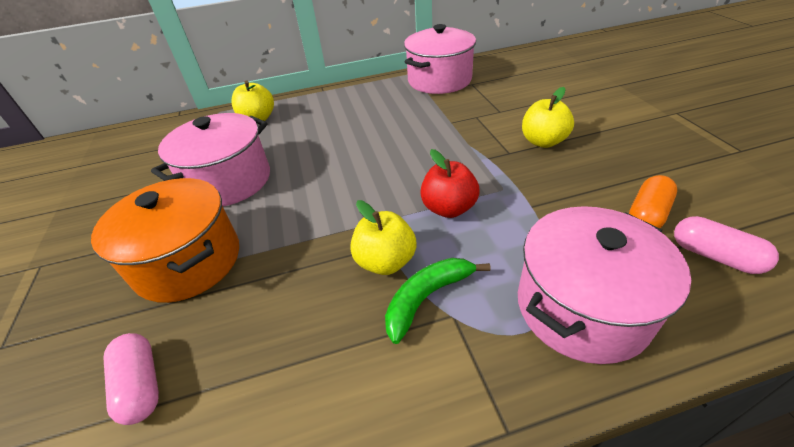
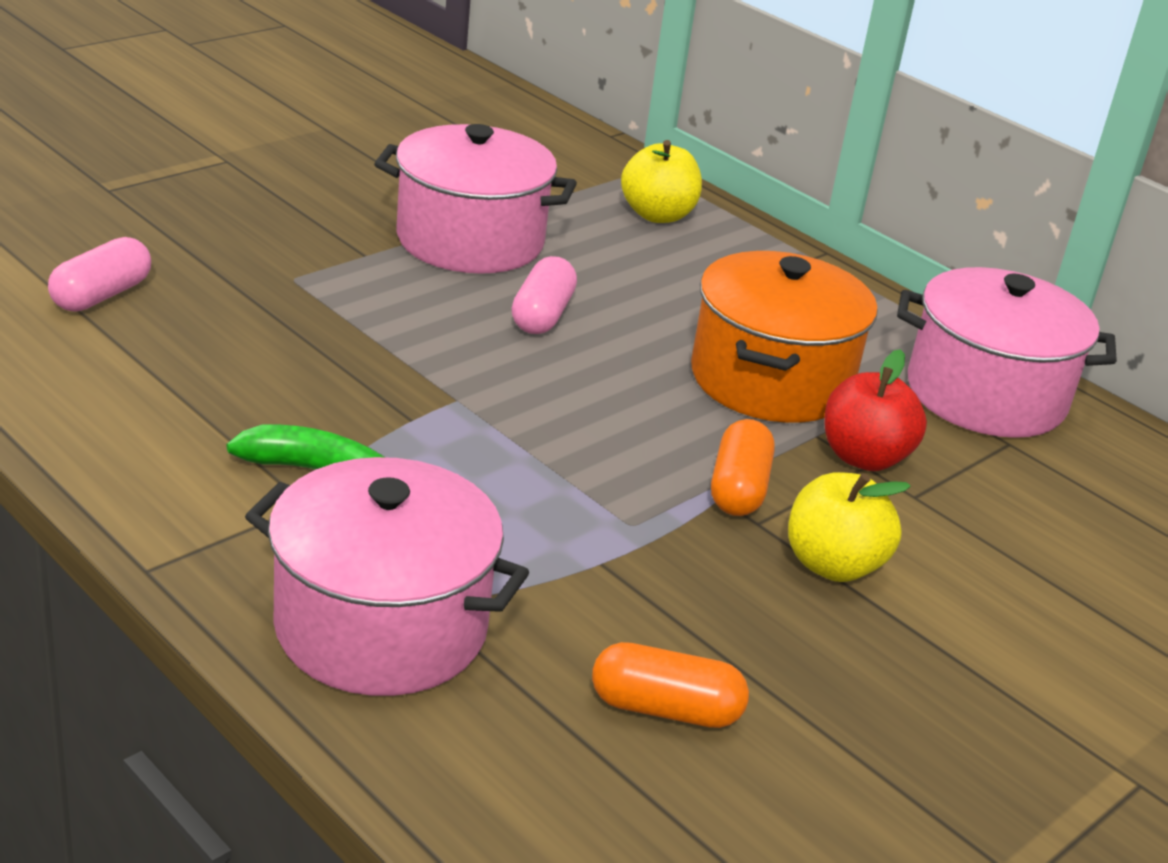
camera: 55 degrees right, 10 degrees down
(188, 261) = (289, 262): orange pot -> orange pot (770, 380)
(385, 261) = (378, 426): yellow apple -> none
(449, 208) = (537, 469): red apple -> red apple (864, 457)
(483, 151) = (738, 488): none -> orange capsule
(714, 256) = (588, 790): pink capsule -> pink capsule (542, 315)

